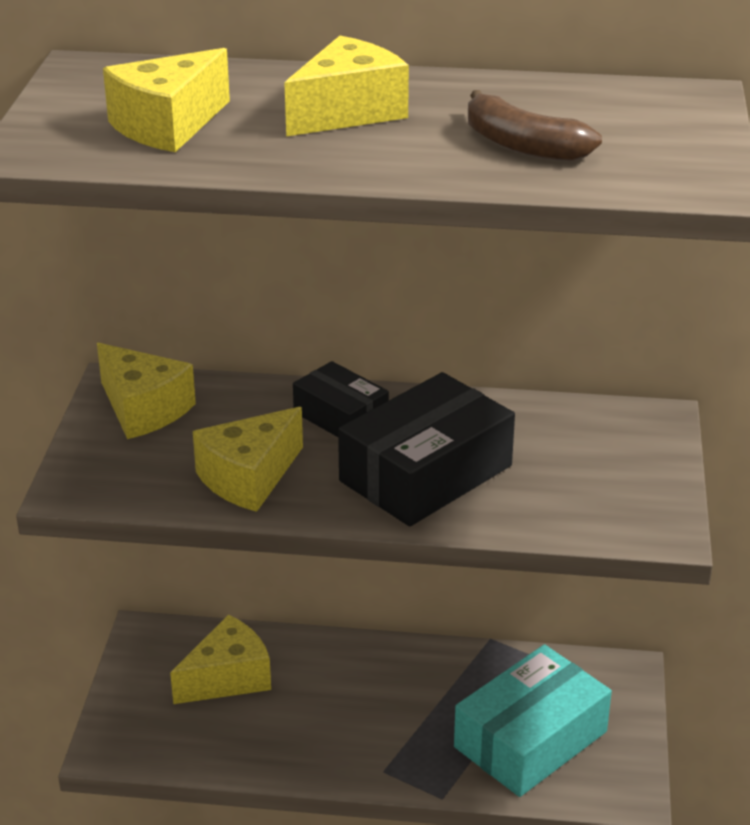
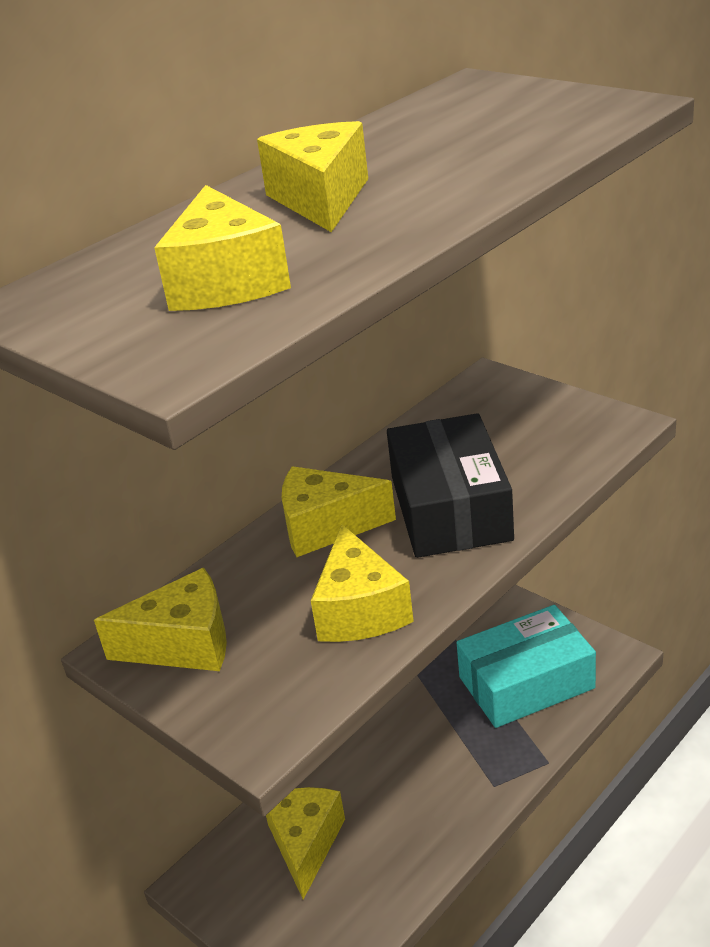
camera: 50 degrees left, 0 degrees up
(340, 416) = (326, 526): black box -> yellow cheese
(523, 146) = (481, 147): brown banana -> none
(530, 739) = (526, 683): turquoise box -> turquoise box turned 75 degrees clockwise

